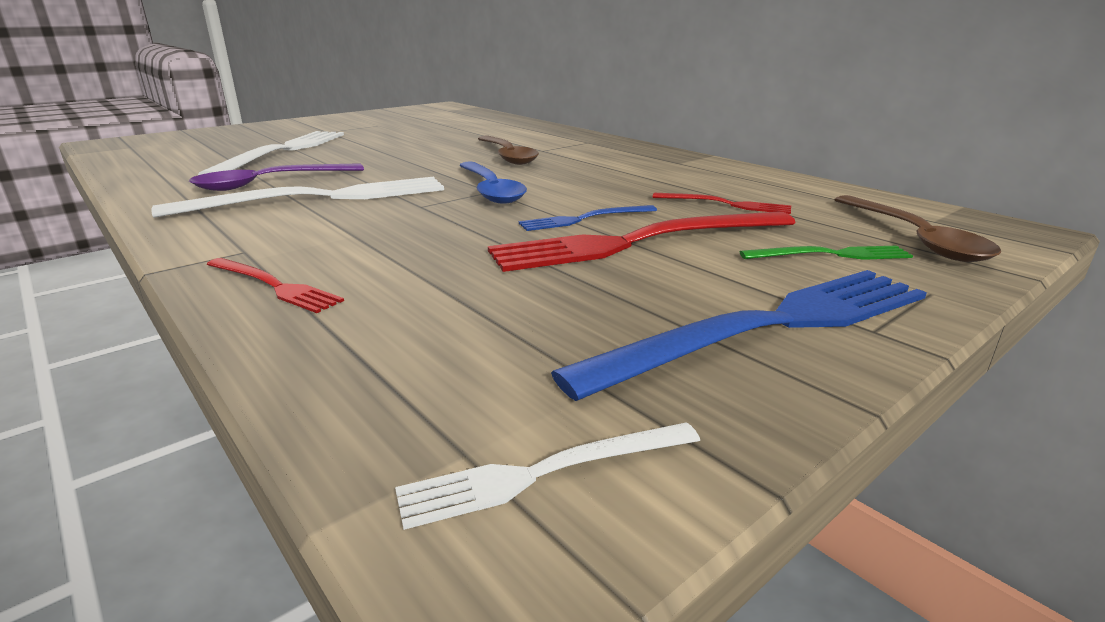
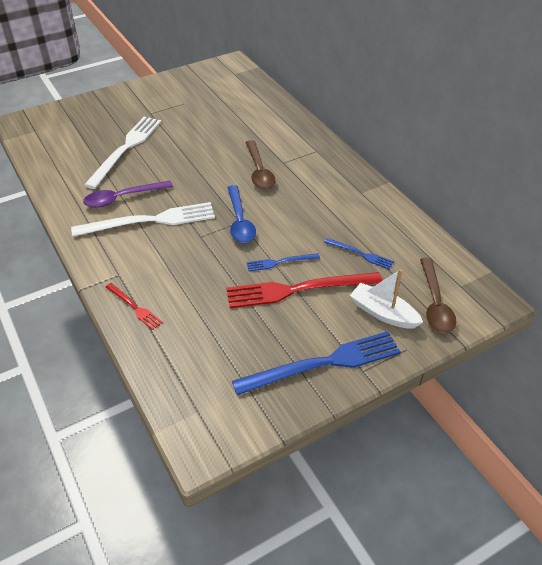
camera: 10 degrees right, 20 degrees up
(544, 473) = (219, 422): white fork -> none
(726, 204) = (360, 254): red fork -> blue fork
(831, 255) = (383, 313): green fork -> white boat

